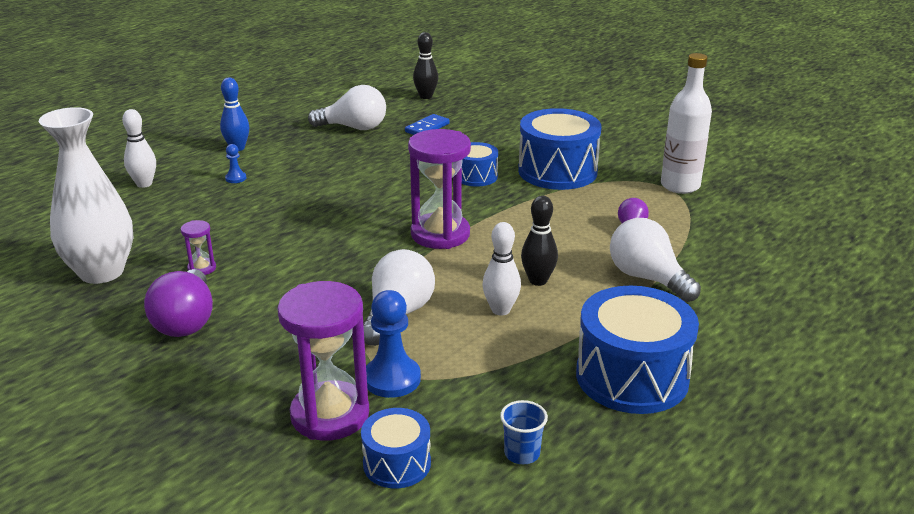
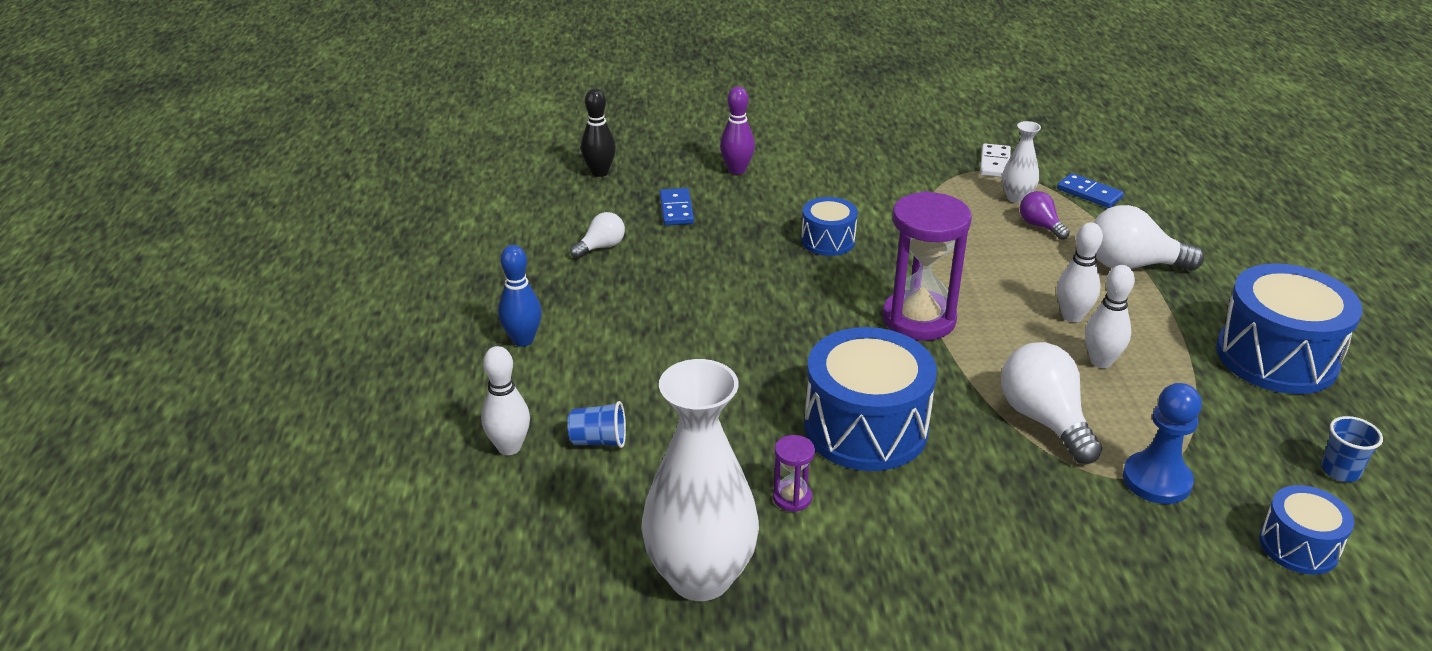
camera: 45 degrees left, 5 degrees up
(180, 201) = (599, 441): none -> blue cup
(186, 321) = (899, 561): purple light bulb -> none
(236, 178) = (602, 377): blue pawn -> none
(330, 414) = (1183, 547): purple hourglass -> none
(354, 128) = (601, 247): white light bulb -> white light bulb, size x0.56
(501, 124) = (737, 170): none -> purple bowling pin
(538, 280) = (1072, 316): black bowling pin -> white bowling pin
(557, 171) = (882, 198): blue drum -> blue drum (865, 428)
(651, 209) = (1016, 198): none -> white vase
(680, 186) = (994, 163): white bottle -> white domino
(713, 229) = (1089, 193): none -> blue domino

